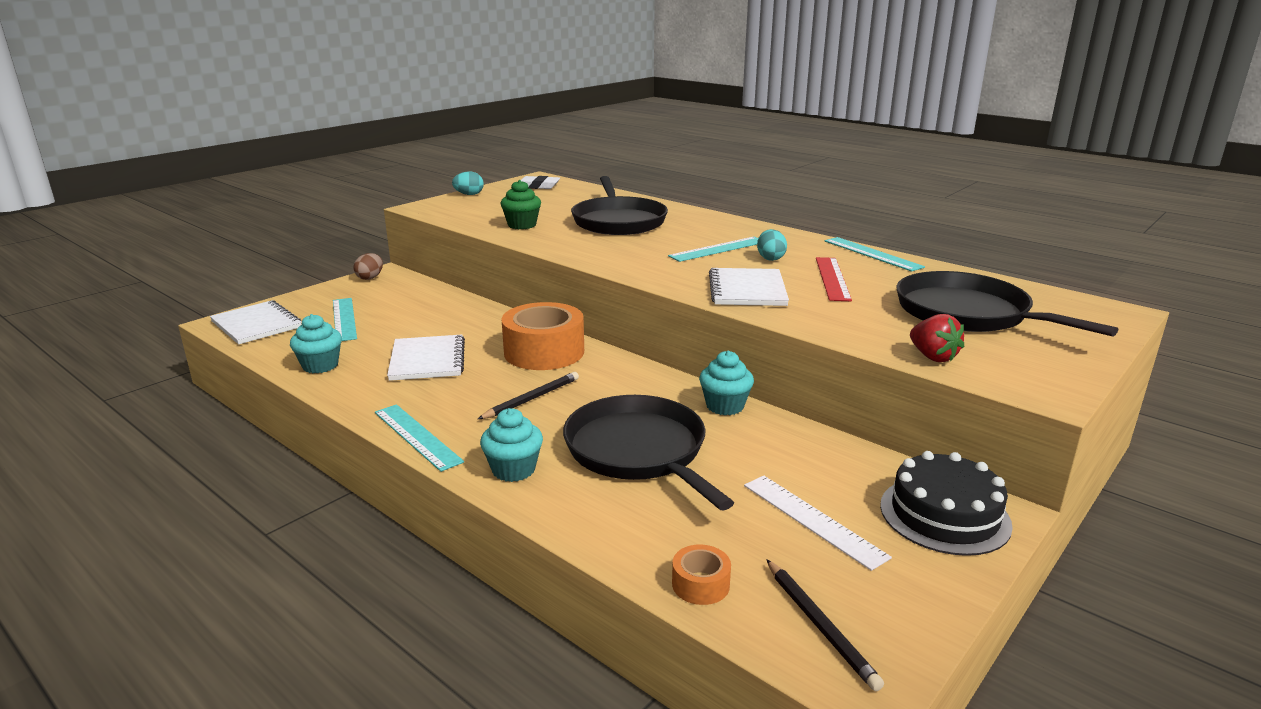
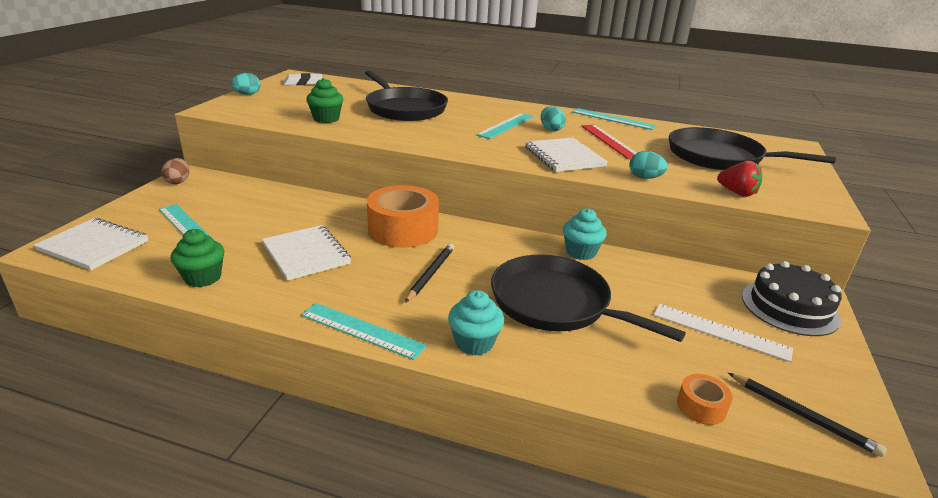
camera: 25 degrees left, 5 degrees up
(320, 365) = (203, 277): turquoise cupcake -> green cupcake
(824, 324) = (645, 178): none -> turquoise egg

